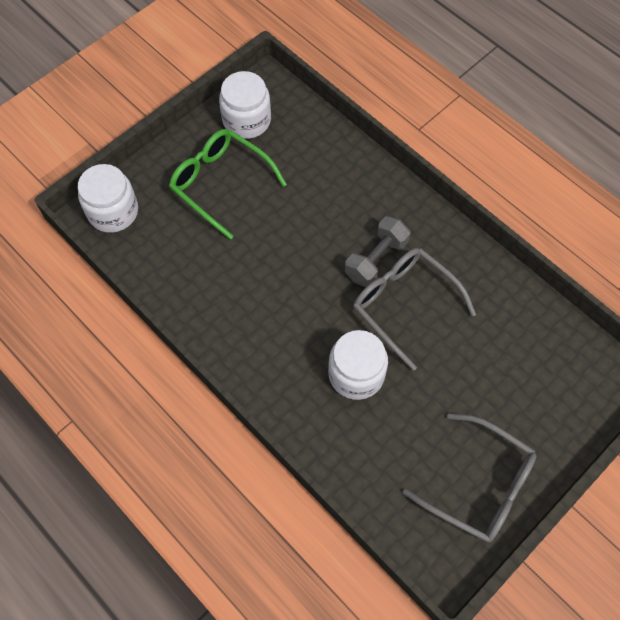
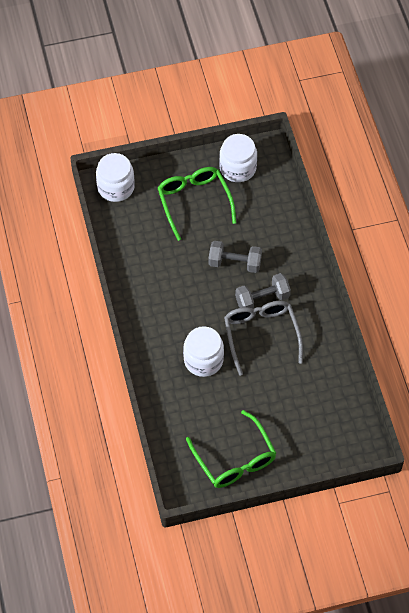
camera: 30 degrees right, 5 degrees down
(315, 233) = (235, 263): none -> grey dumbbell
(479, 484) = (234, 458): grey glasses -> green glasses

